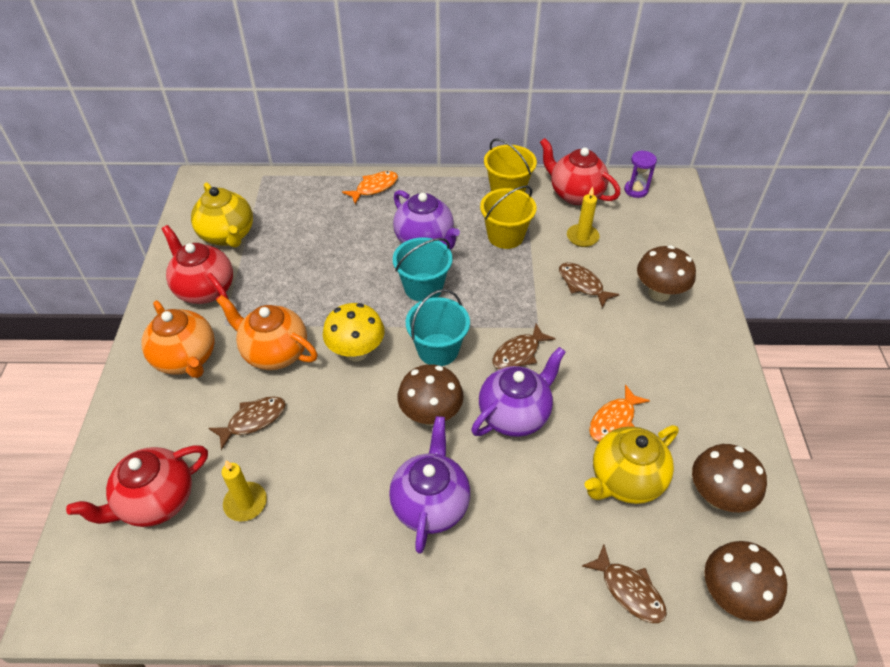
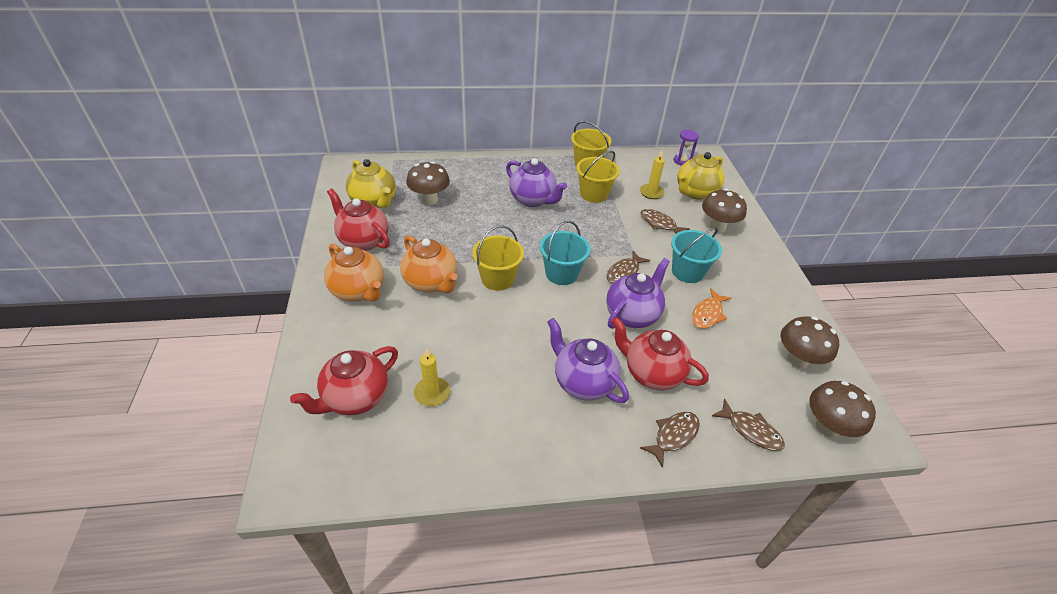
camera: 10 degrees left, 5 degrees down
(253, 420) = (425, 332): brown fish -> brown fish (673, 436)
(274, 352) = (431, 282): orange teapot -> orange teapot turned 150 degrees counterclockwise
(356, 352) = (498, 278): yellow mushroom -> yellow bucket
(374, 188) = (485, 165): orange fish -> none
(423, 287) = (539, 231): turquoise bucket -> turquoise bucket (687, 271)
(430, 415) = (567, 319): brown mushroom -> brown mushroom (429, 200)
(430, 504) = (582, 382): purple teapot -> purple teapot turned 45 degrees counterclockwise
(575, 194) = (638, 165): red teapot -> red teapot (651, 373)
(625, 480) = (727, 354): yellow teapot -> yellow teapot (695, 192)

